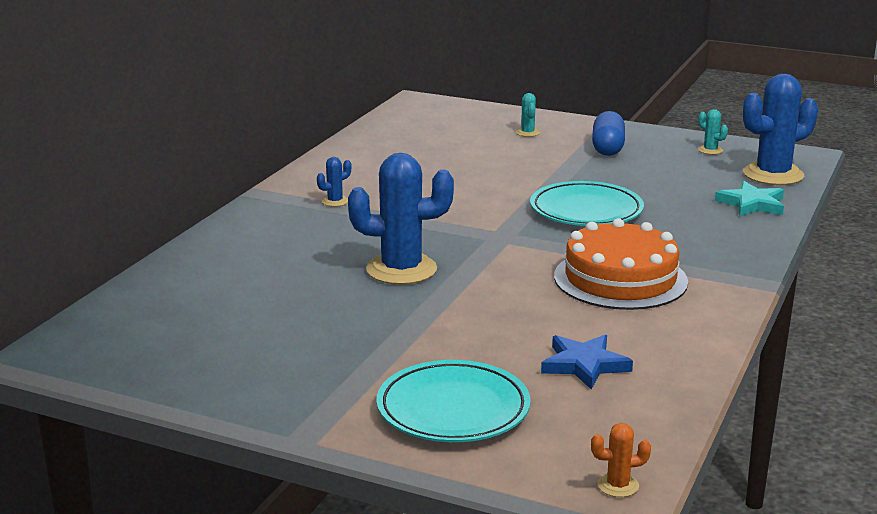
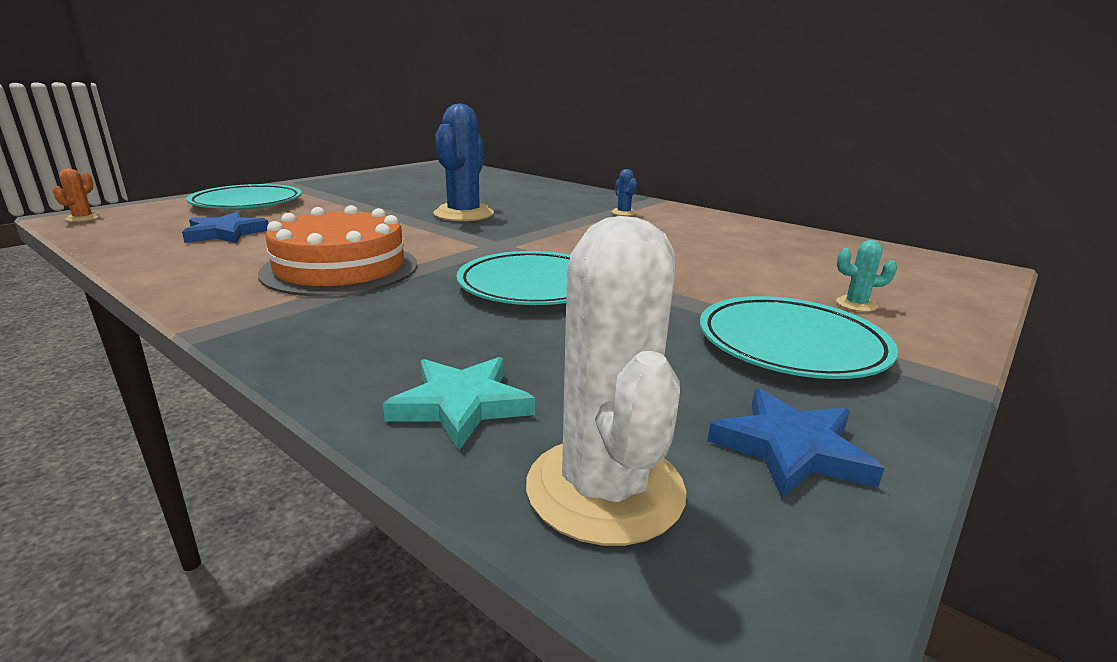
camera: 105 degrees right, 0 degrees up
(607, 148) = (791, 345): blue capsule -> turquoise plate
(710, 150) = (790, 448): turquoise cactus -> blue star
(773, 175) = (605, 489): blue cactus -> white cactus

